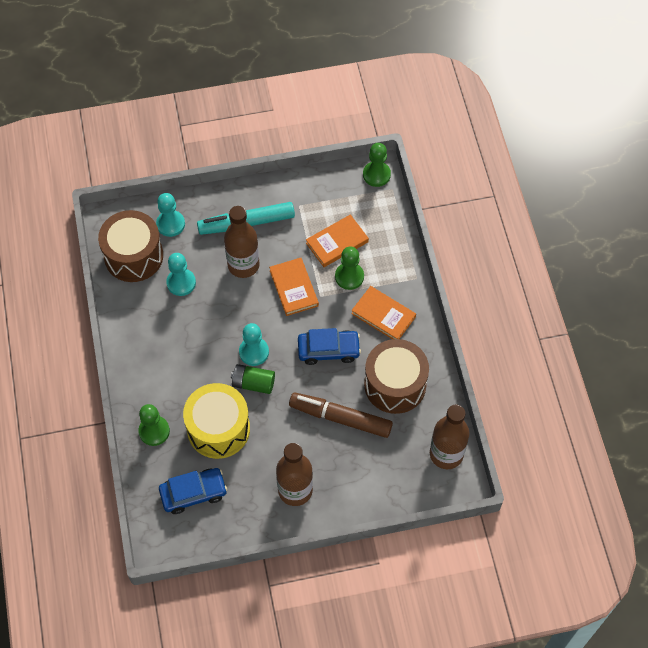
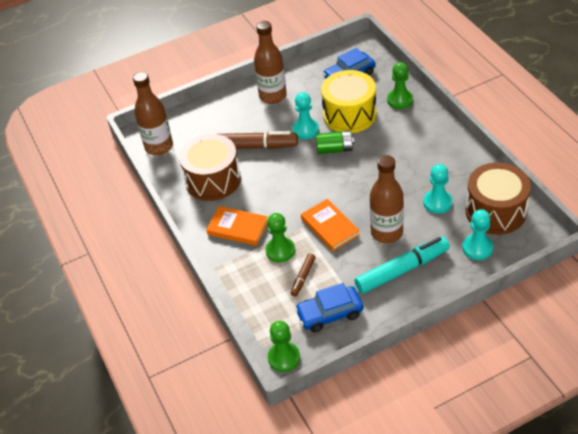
camera: 170 degrees right, 15 degrees down
(254, 352) = (344, 170): turquoise pawn -> turquoise pawn (305, 130)
(328, 350) = (279, 188): blue car -> blue car (329, 314)
(337, 242) = (303, 277): orange book -> brown marker

